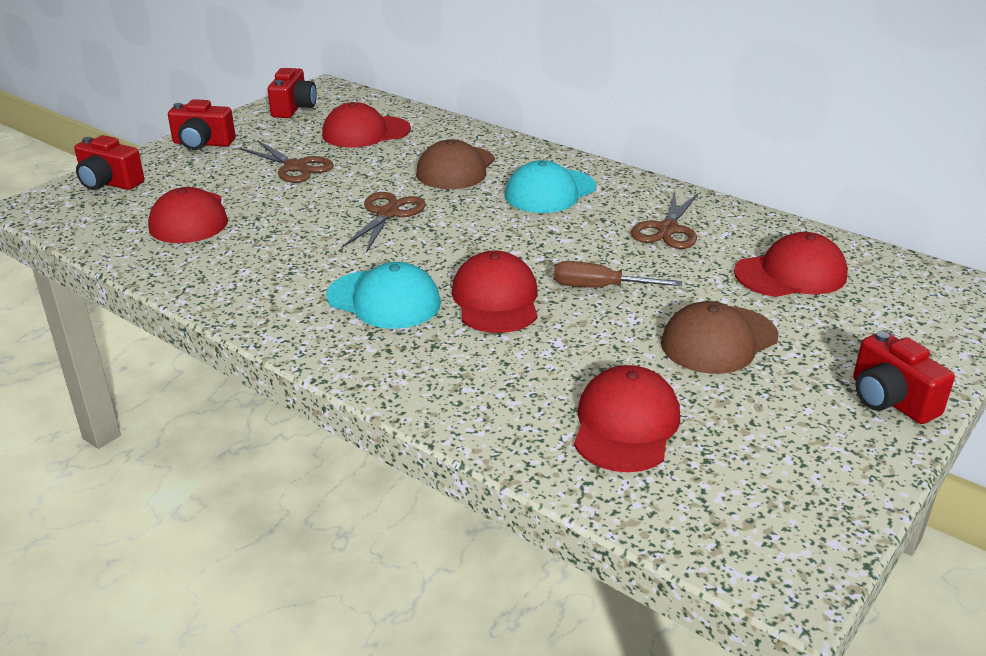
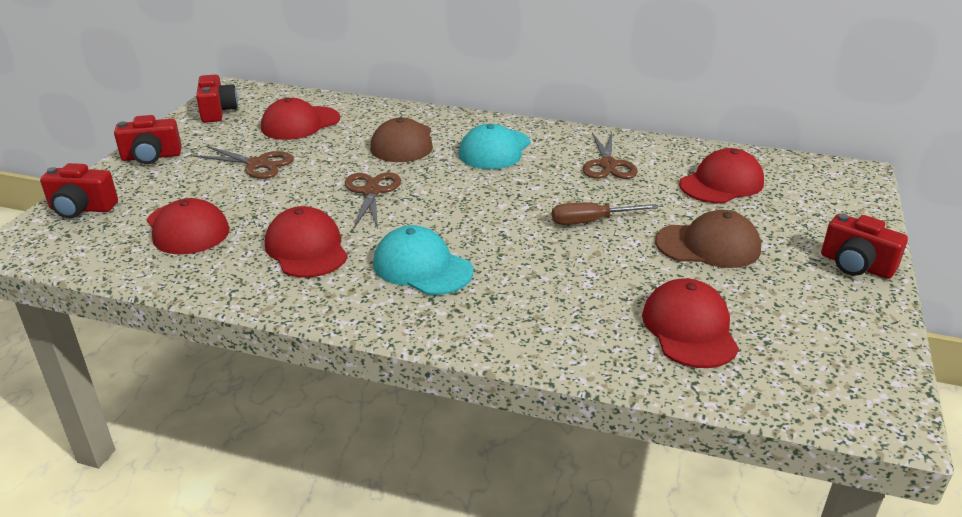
camera: 20 degrees left, 0 degrees up
(384, 300) = (422, 267): turquoise cap -> turquoise cap turned 150 degrees counterclockwise
(496, 299) = (515, 248): red cap -> red cap (306, 248)
(718, 340) = (708, 245): brown cap -> brown cap turned 120 degrees counterclockwise

